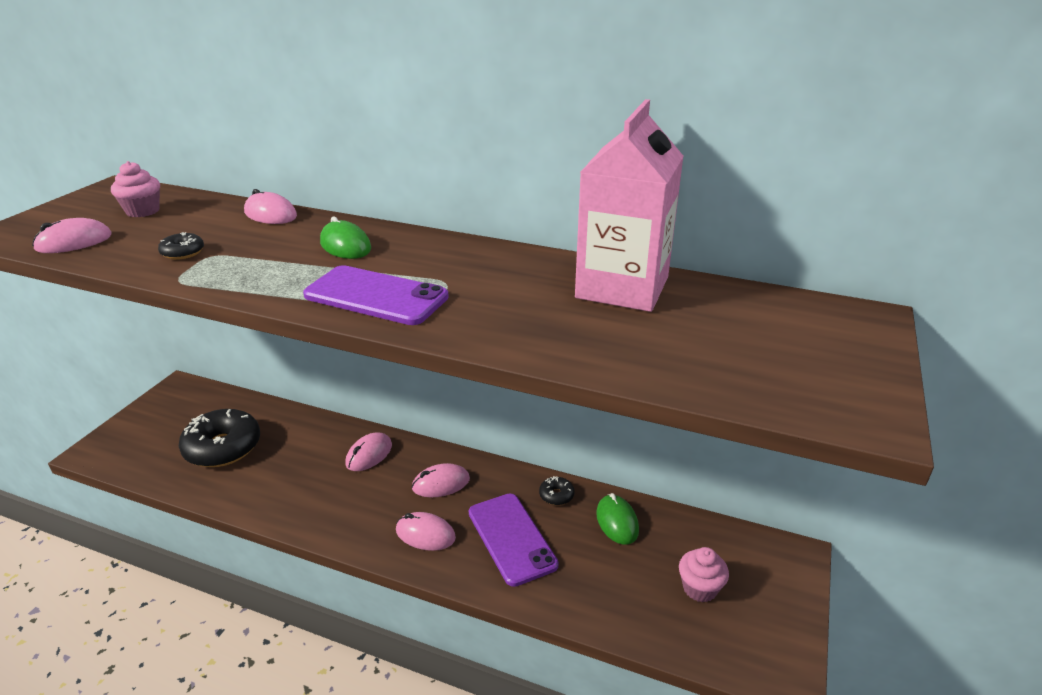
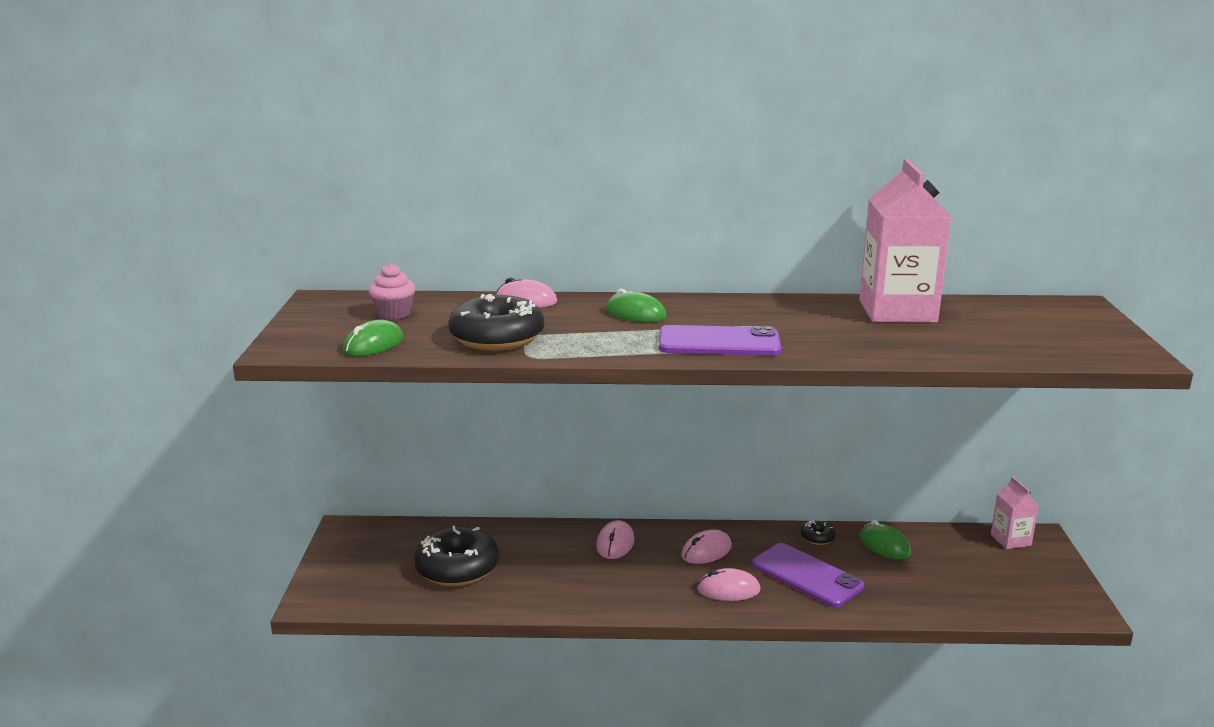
camera: 20 degrees left, 10 degrees down
(74, 242) = (373, 344): pink mouse -> green mouse
(183, 252) = (497, 338): black donut -> black donut, size x2.32
(699, 588) = (985, 574): pink cupcake -> none
(759, 551) = (1010, 540): none -> pink carton

